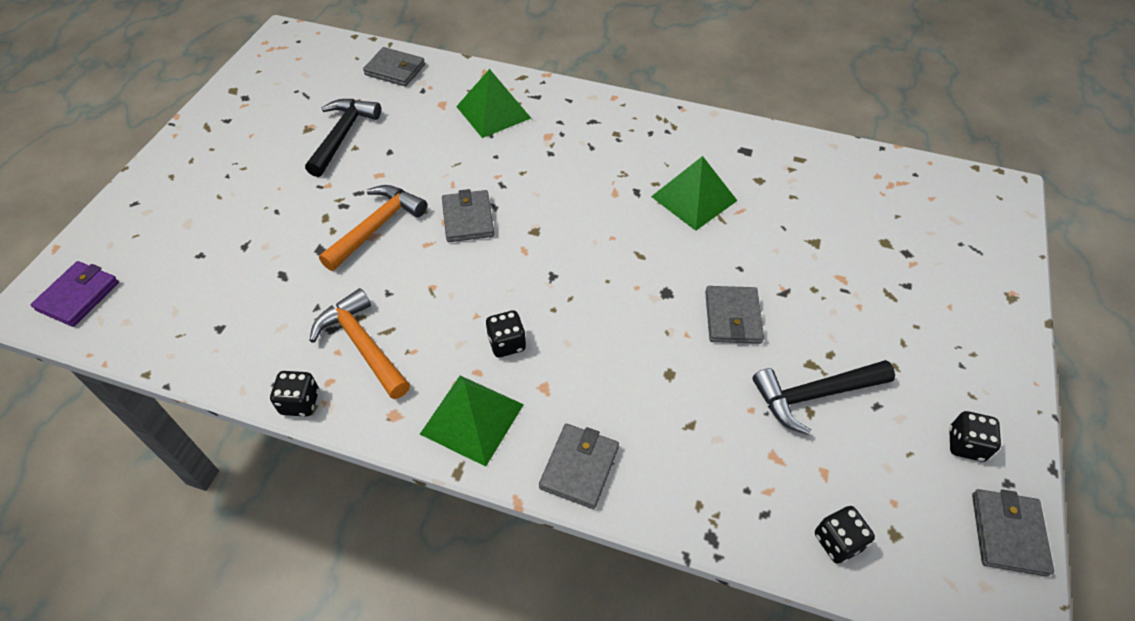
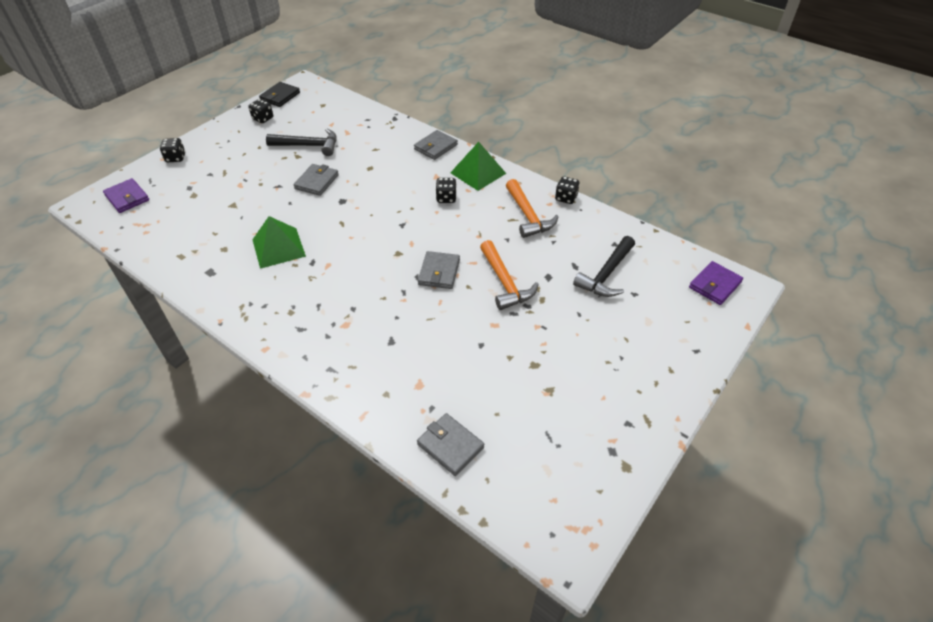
camera: 160 degrees left, 5 degrees down
(343, 135) = (518, 373): black hammer -> black hammer (606, 274)
(377, 226) = (505, 282): orange hammer -> orange hammer turned 75 degrees counterclockwise
(493, 112) = (377, 361): green pyramid -> none
(837, 541) = (346, 107): black dice -> black dice (176, 158)
(965, 214) = (127, 198): none -> purple wallet
(1008, 533) = (280, 96): grey wallet -> black wallet

